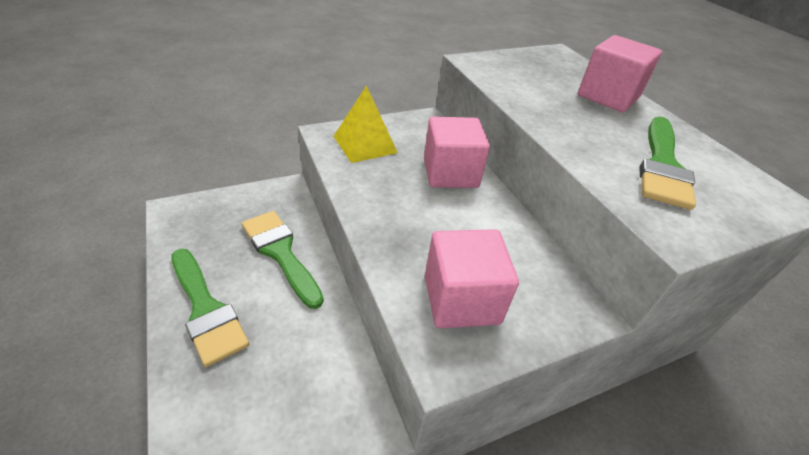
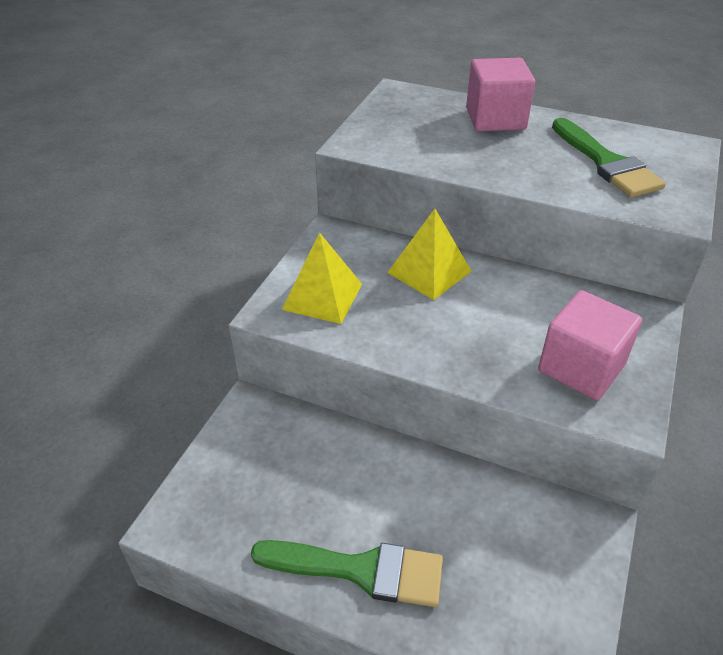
camera: 40 degrees left, 0 degrees up
(280, 253) = (343, 467): green brush -> none
(450, 173) = (429, 271): pink cube -> yellow pyramid

